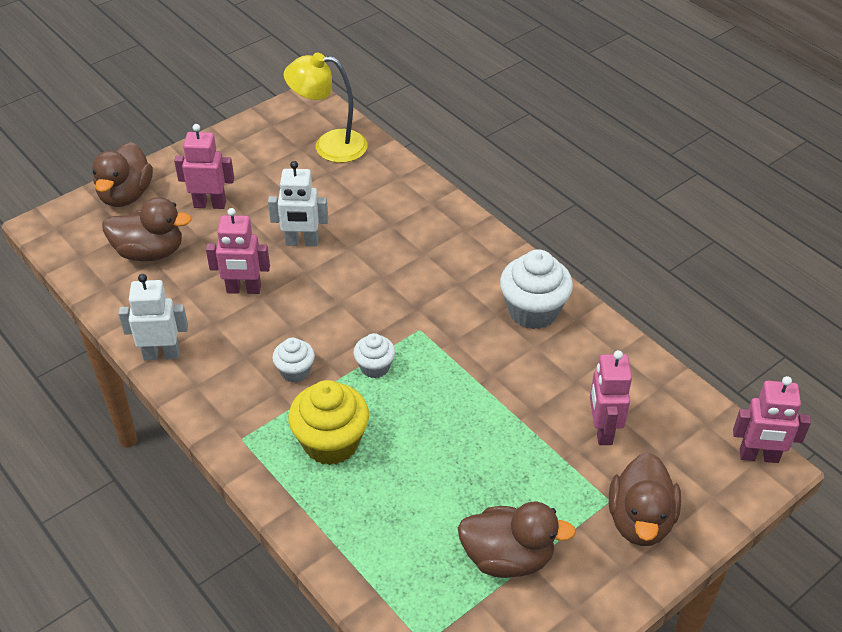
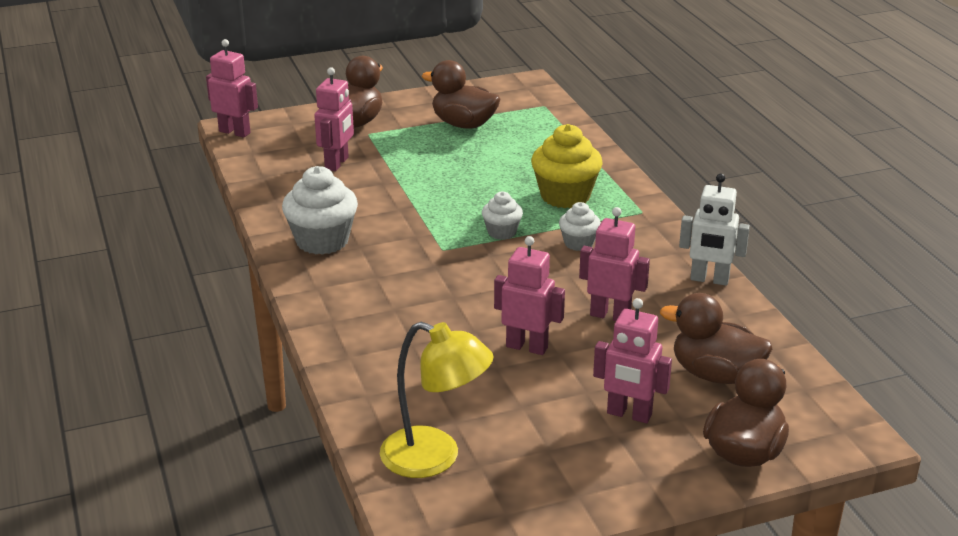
camera: 160 degrees left, 15 degrees down
(302, 242) = (527, 347): white robot -> pink robot

